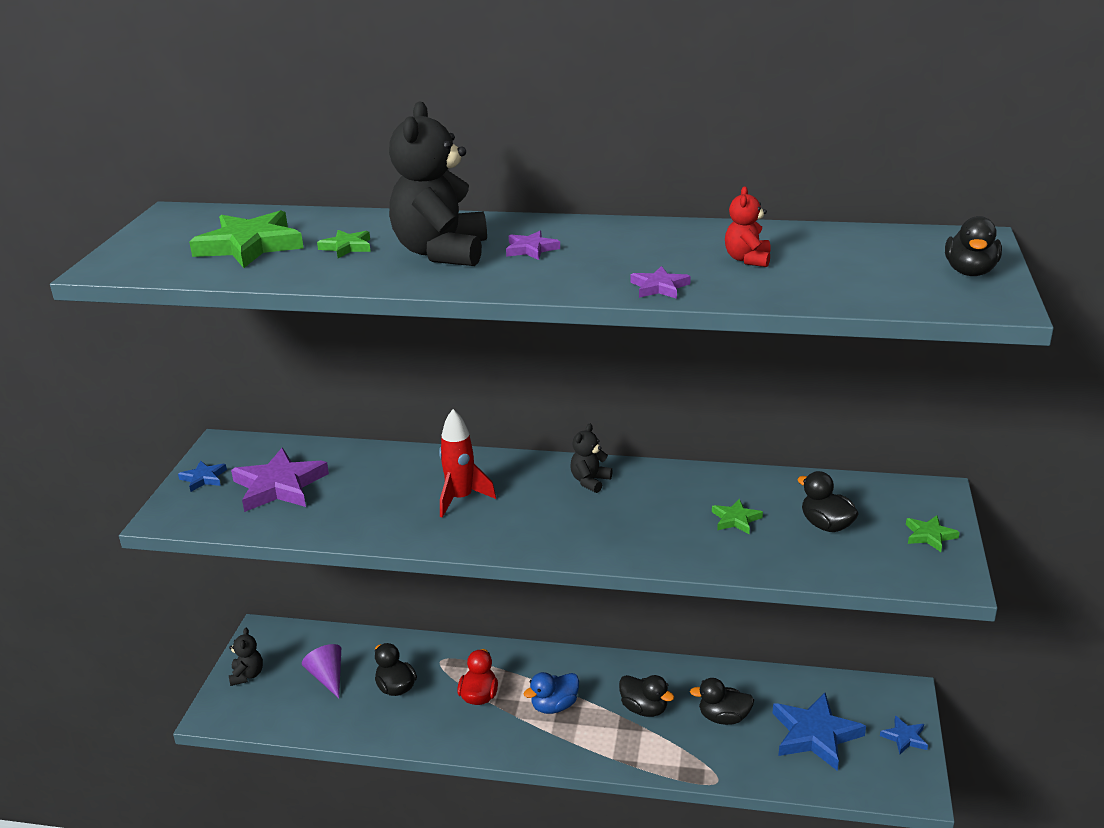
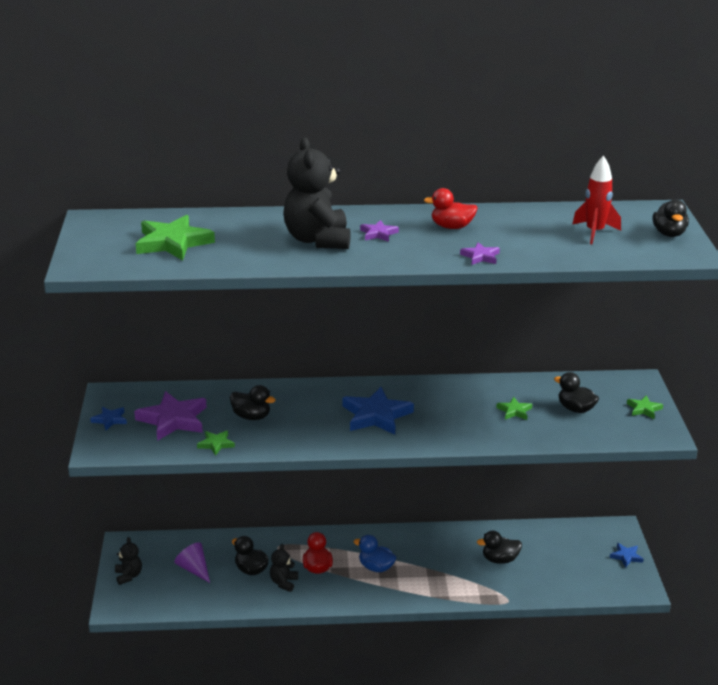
camera: 15 degrees left, 0 degrees up
(347, 247) = (246, 239): green star -> green star (216, 444)
(461, 499) = (315, 416): red rocket -> red rocket (594, 232)
(554, 706) = (376, 567): blue duck -> blue duck turned 75 degrees clockwise
(590, 481) = (403, 395): black teddy bear -> black teddy bear (283, 582)
(640, 246) = (451, 227): none -> red duck
(644, 709) = (442, 561): black duck -> black duck (251, 416)
(747, 259) = (527, 233): red teddy bear -> none
(815, 735) = (566, 562): blue star -> blue star (376, 415)

